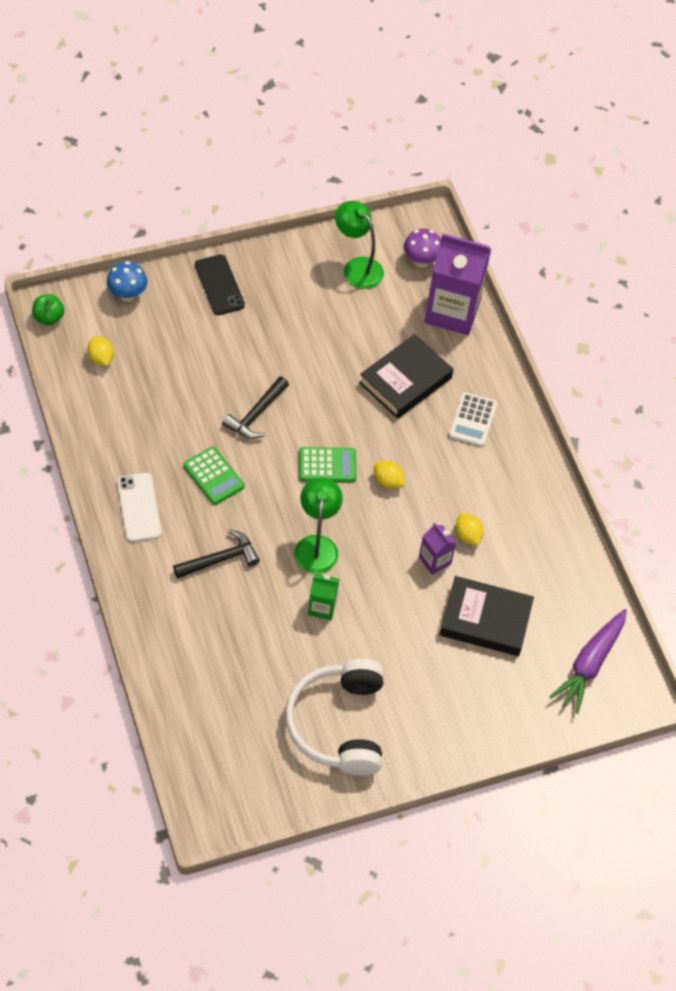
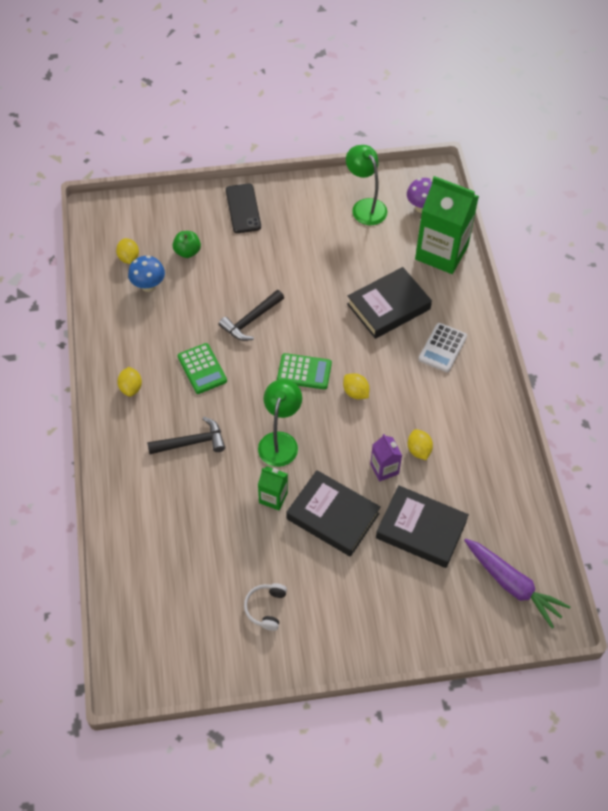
camera: 15 degrees right, 0 degrees up
(48, 318) = (93, 219): green apple -> green apple (187, 252)
(127, 295) = (163, 208): blue mushroom -> blue mushroom (148, 285)
(139, 507) = (131, 388): white phone -> yellow lemon
(338, 724) = (266, 608): white headphones -> white headphones, size x0.43
(390, 618) = (333, 516): none -> black book
(452, 311) = (441, 252): purple carton -> green carton
(590, 664) = (512, 585): purple carrot -> purple carrot turned 90 degrees counterclockwise

